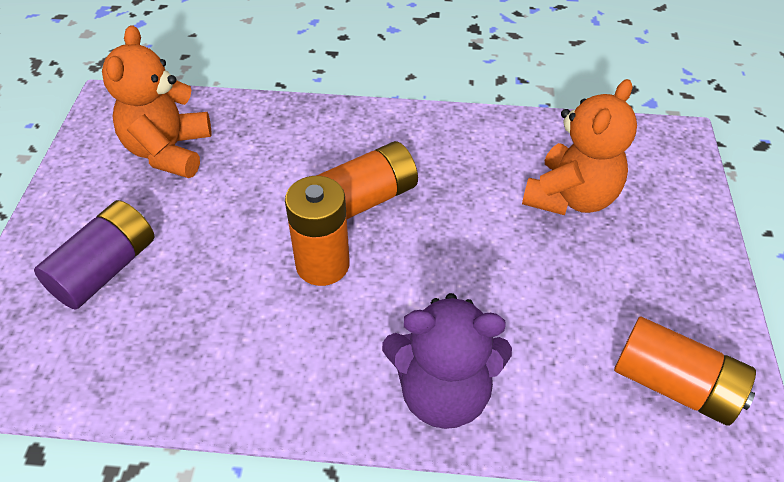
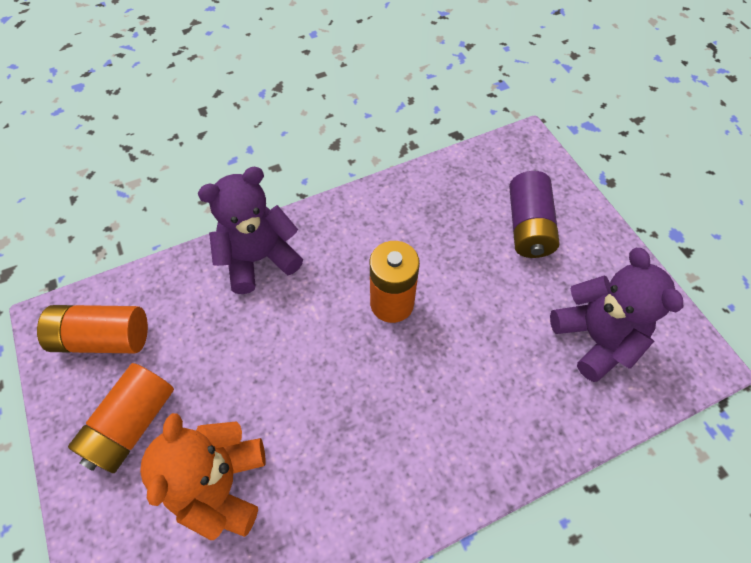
camera: 150 degrees right, 10 degrees up
(169, 151) = (595, 338): orange teddy bear -> purple teddy bear
(366, 199) = (401, 379): orange battery -> orange battery (132, 424)

